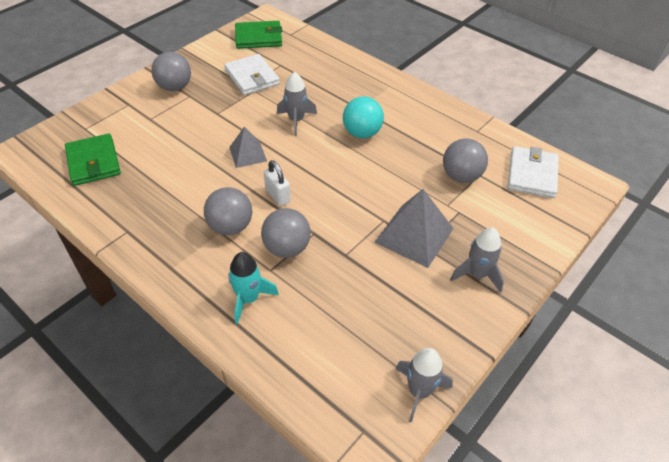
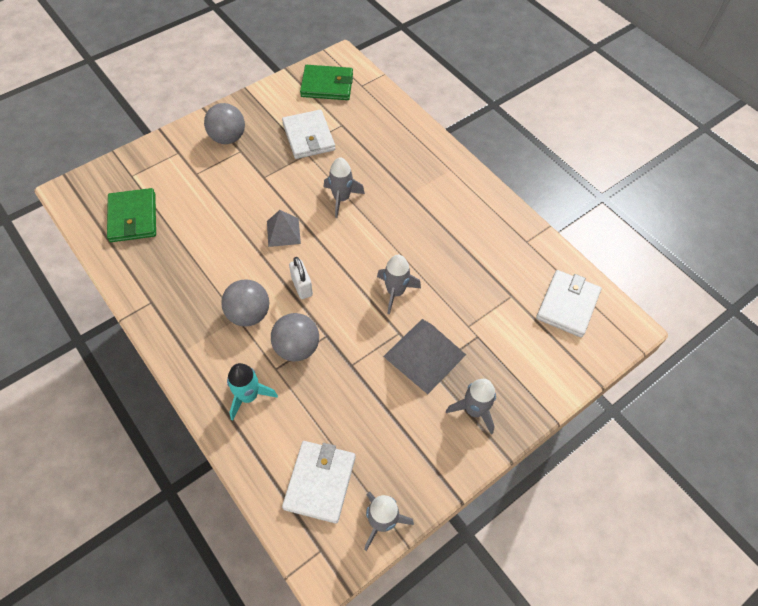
camera: 10 degrees right, 10 degrees up
(344, 365) = (320, 482): none -> white wallet
(362, 133) = (405, 225): turquoise ball -> none
(370, 187) = (395, 292): none -> grey rocket
(461, 176) = (492, 294): grey ball -> none

